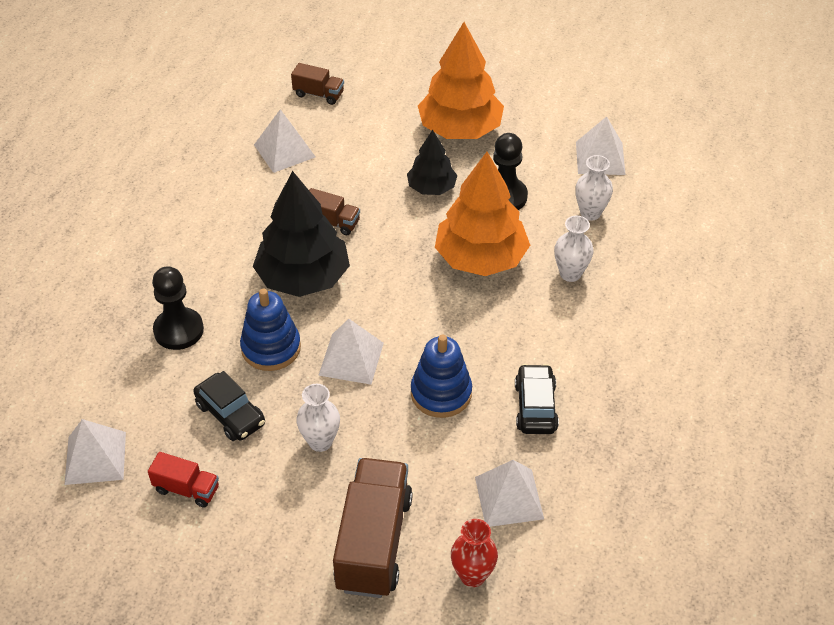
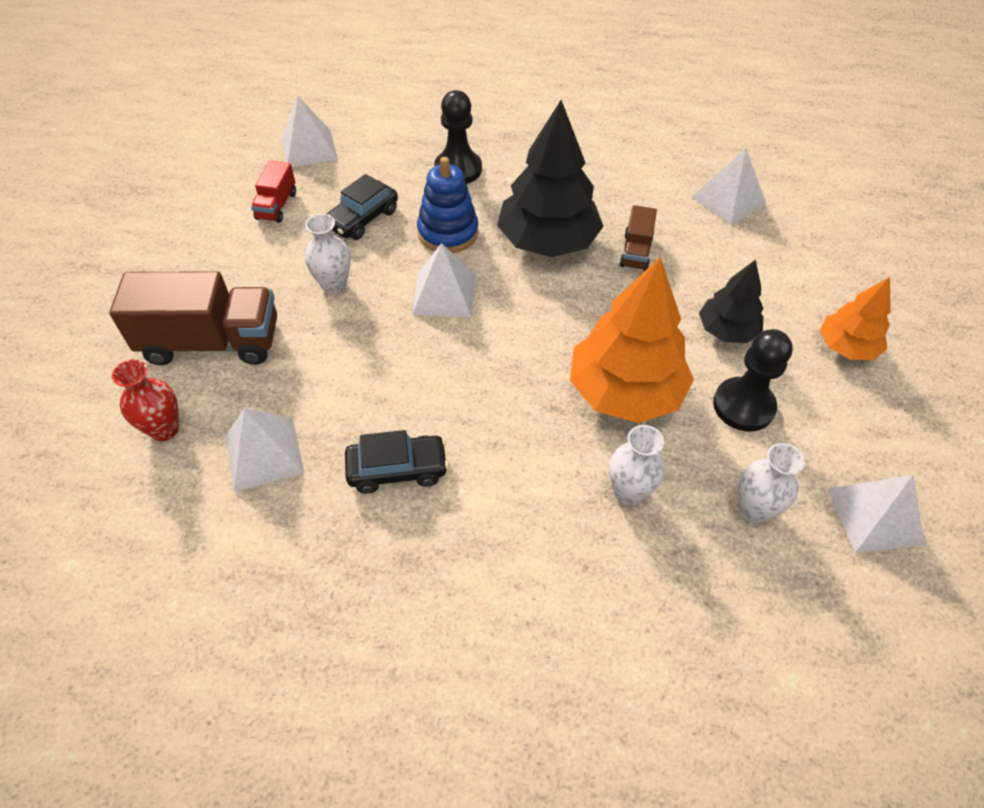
camera: 80 degrees right, 5 degrees up
(318, 94) = (834, 212): brown truck -> none
(441, 393) = (407, 375): blue stacking toy -> none
(460, 129) = (846, 347): orange tree -> orange tree, size x0.56

